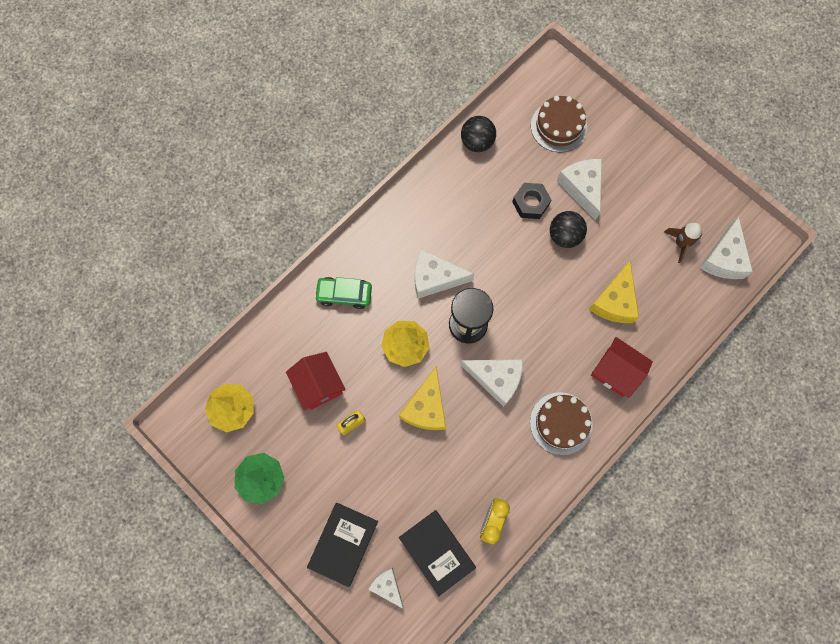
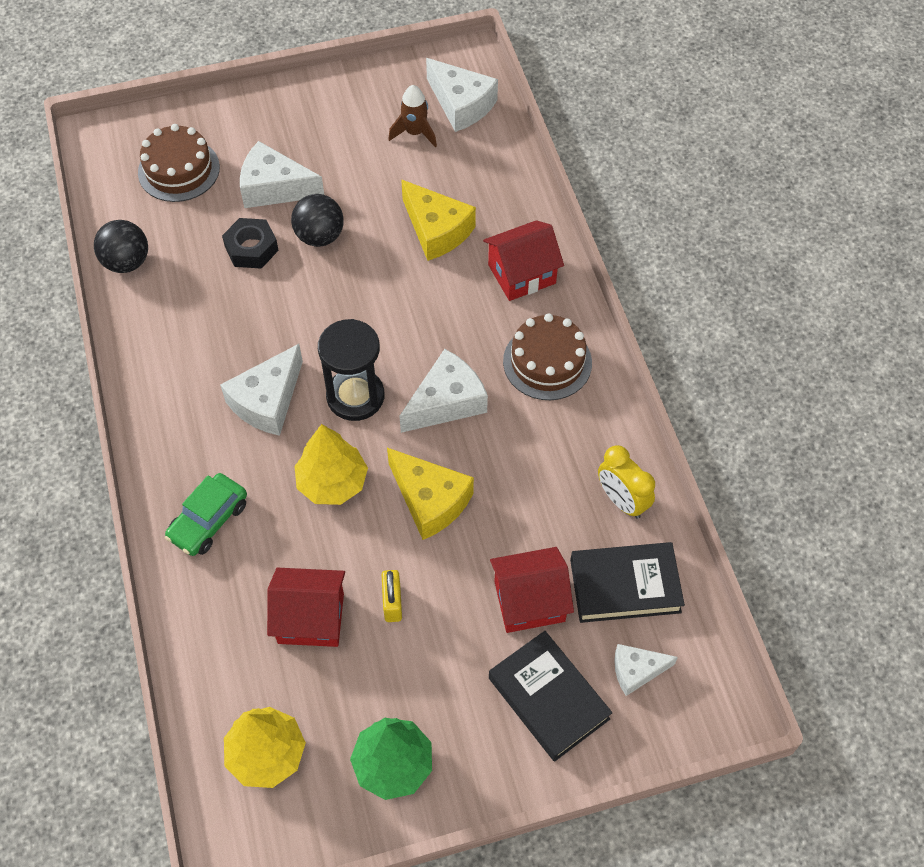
camera: 60 degrees left, 15 degrees down
(396, 500) = (529, 601): none -> red house

